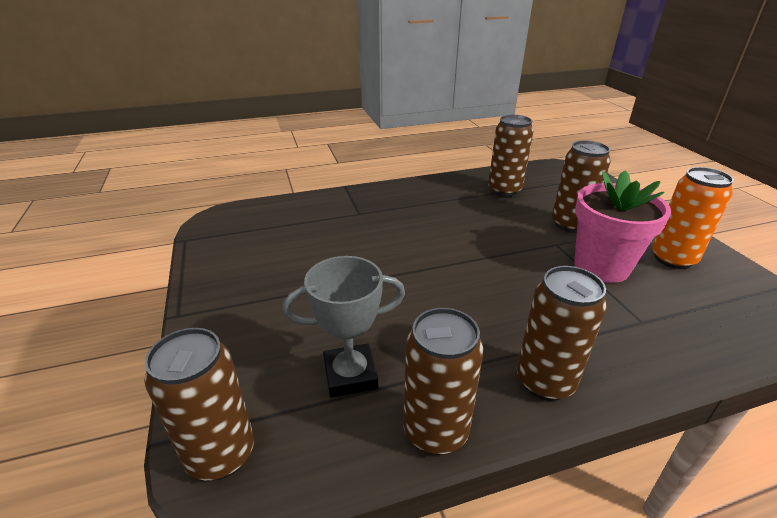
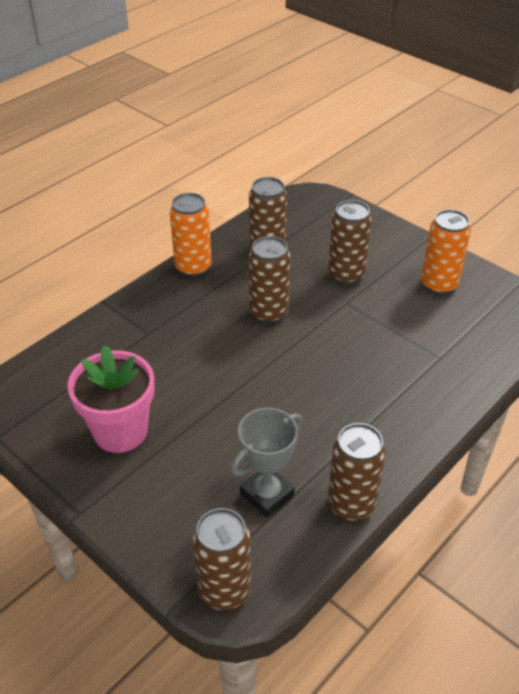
camera: 30 degrees left, 10 degrees up
(432, 185) = (193, 267): none -> orange can
(545, 381) = (399, 436): brown can -> brown can (269, 312)
(601, 266) = (391, 314): pink flower pot -> pink flower pot (120, 431)

